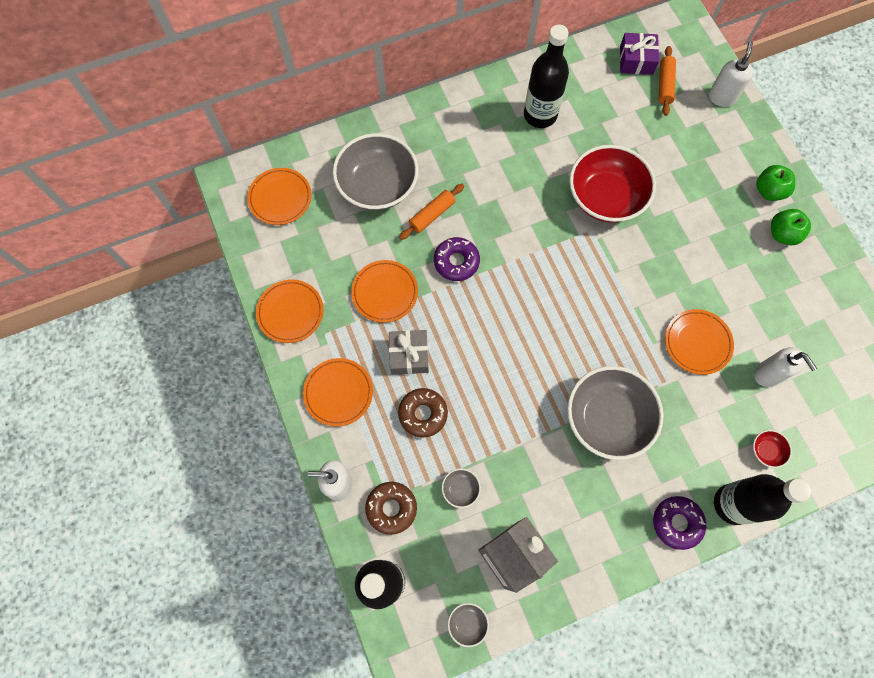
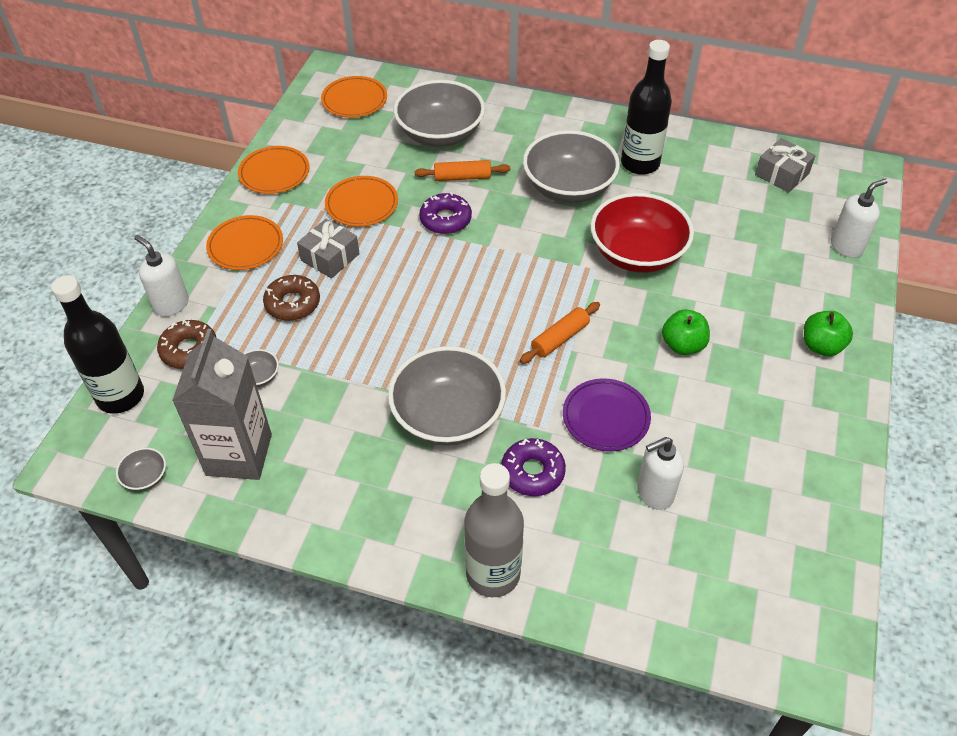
camera: 40 degrees right, 20 degrees down
(512, 171) = (568, 188): none -> grey bowl
(636, 60) = (782, 174): purple gift -> grey gift
(665, 85) = (792, 206): orange rolling pin -> orange rolling pin (560, 338)
(677, 523) = (419, 546): purple donut -> purple donut (532, 472)
(697, 343) = (606, 417): orange plate -> purple plate
(732, 504) = (493, 574): black bottle -> grey bottle
(766, 450) = (580, 555): red bowl -> none
(768, 374) = (654, 493): white soap dispenser -> white soap dispenser turned 60 degrees clockwise
(782, 234) = (799, 389): green apple -> green apple (683, 345)

